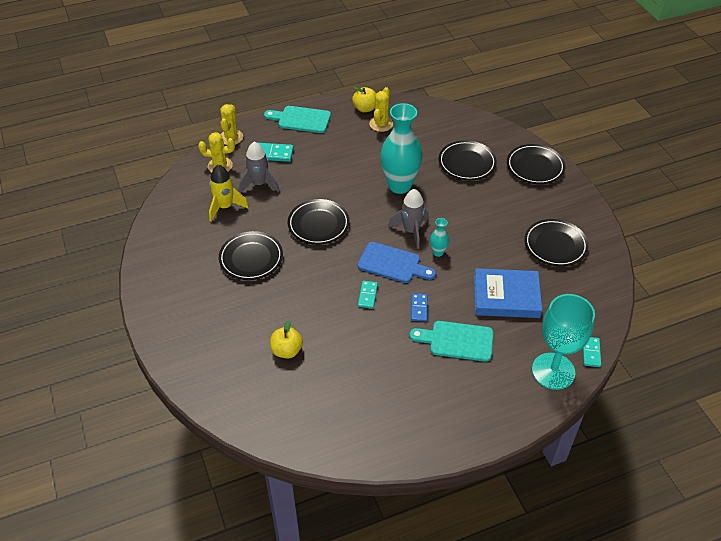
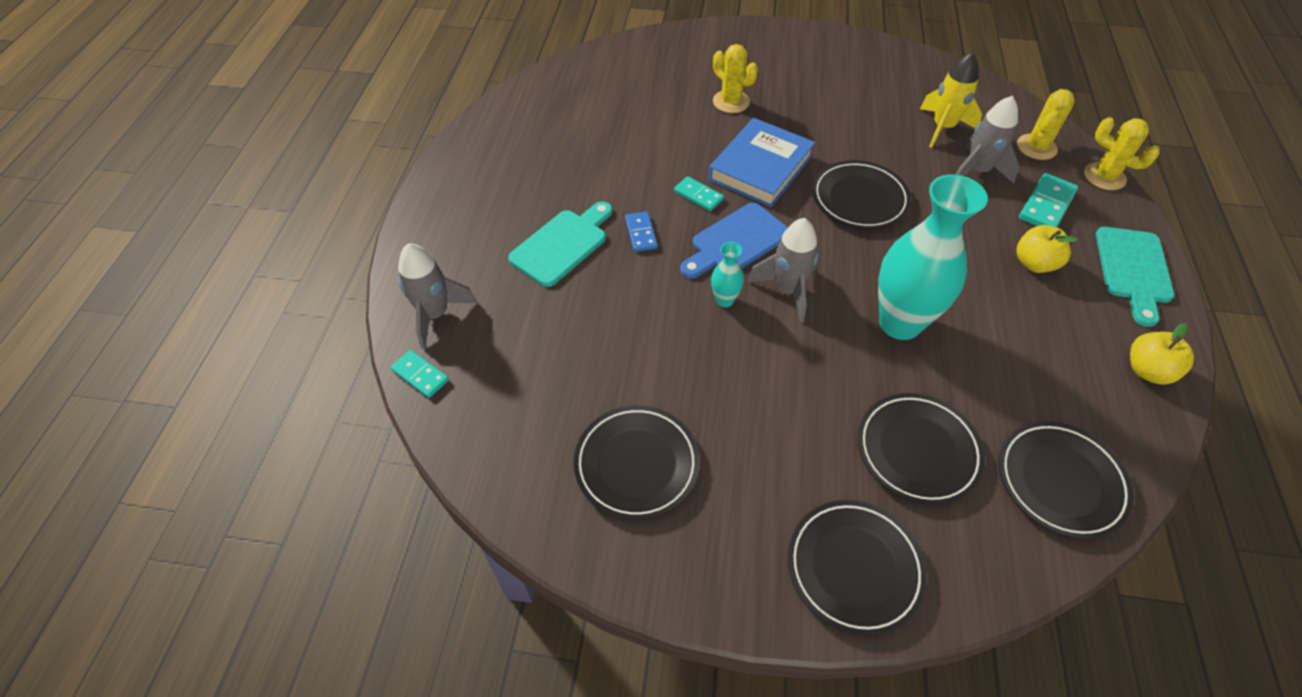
camera: 120 degrees right, 5 degrees up
(251, 258) = (831, 121): black plate -> black plate (1060, 481)
(287, 351) = (668, 104): yellow apple -> yellow apple (1034, 263)
(301, 119) = (1133, 270): turquoise cutting board -> turquoise cutting board turned 150 degrees clockwise
(381, 124) = (1088, 373): yellow cactus -> yellow cactus (731, 102)
(419, 308) = (641, 233): blue domino -> blue domino turned 45 degrees clockwise
(506, 297) = (587, 334): blue book -> blue book (760, 168)
(553, 371) = (435, 315): turquoise goblet -> grey rocket

